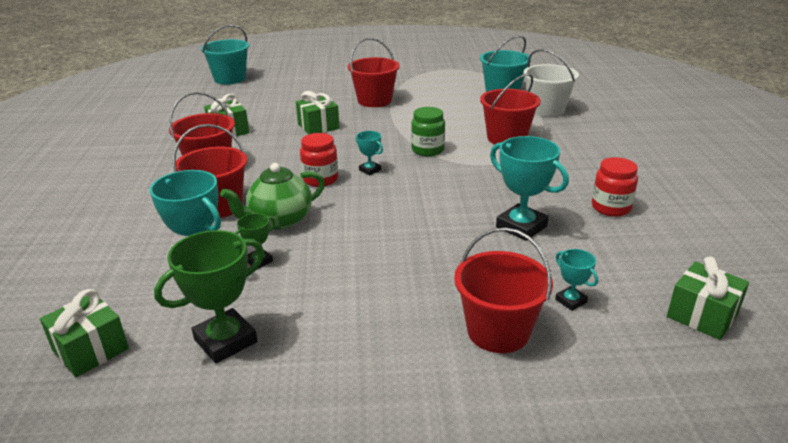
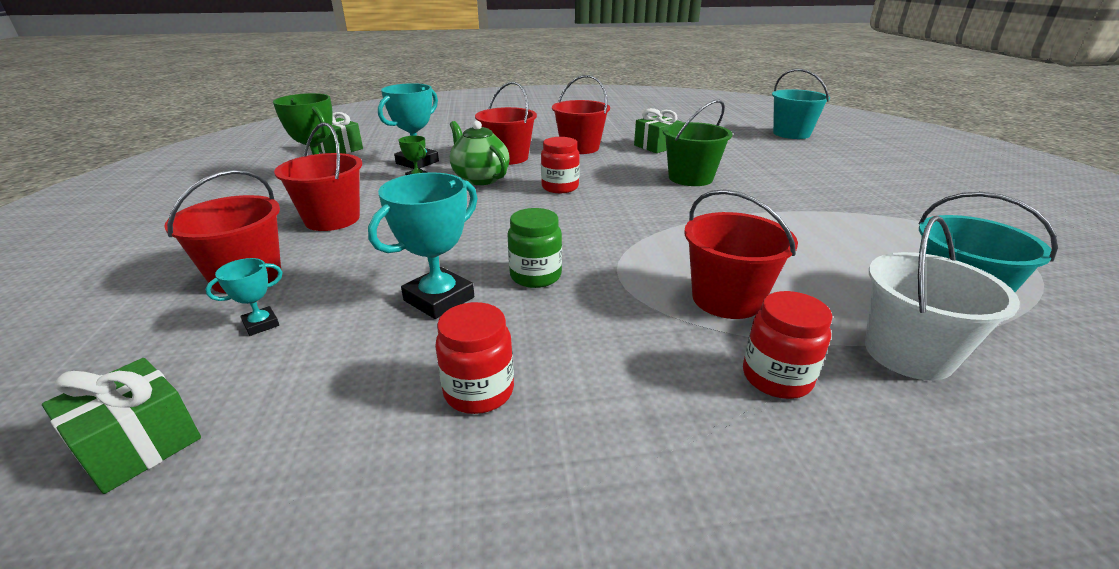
camera: 85 degrees right, 0 degrees up
(318, 126) = (690, 178): green gift -> green bucket
(370, 170) = (586, 207): turquoise trophy -> none
(374, 100) = (797, 201): red bucket -> red bucket (332, 219)
(427, 150) = (652, 237): green jar -> green jar (535, 276)
(573, 137) = (776, 378): none -> red jar

